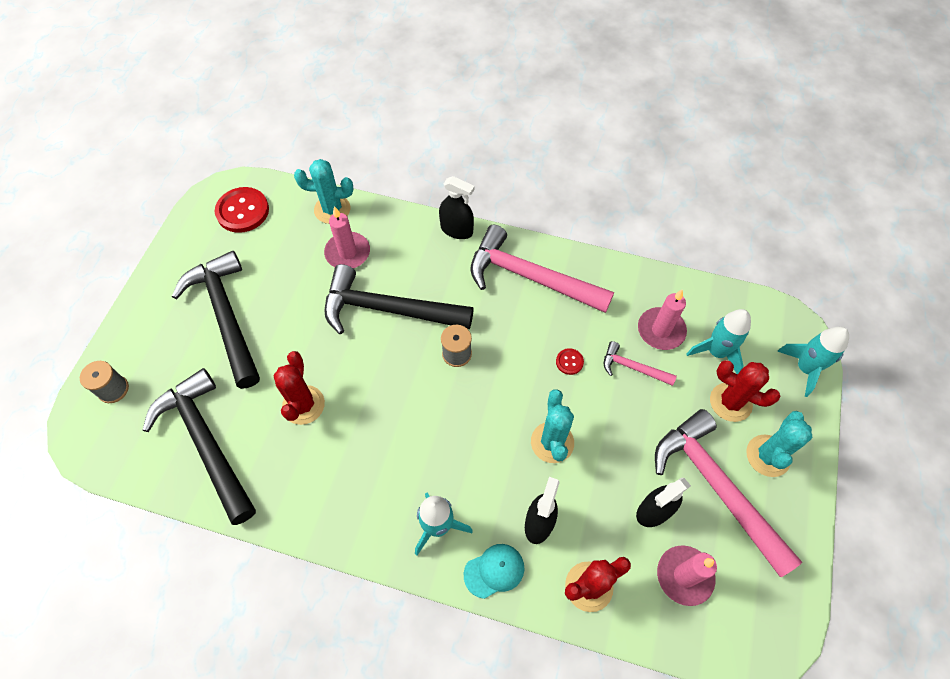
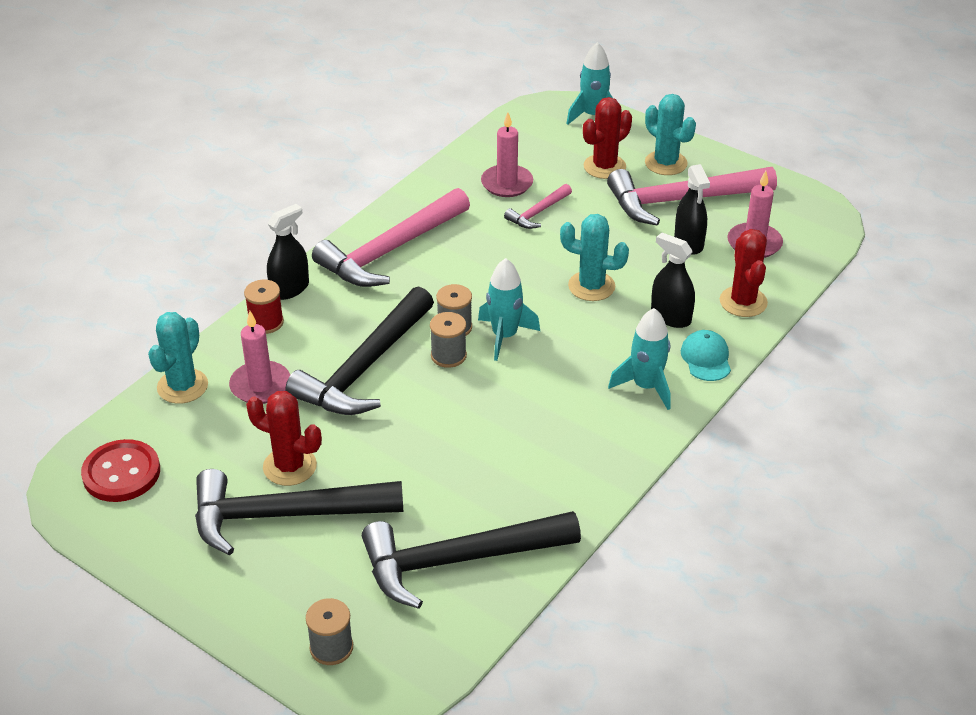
camera: 70 degrees left, 20 degrees down
(303, 405) = (453, 464): red cactus -> red cactus (290, 466)
(414, 230) = (266, 322): none -> red spool
(422, 361) = (448, 355): none -> grey spool
(569, 362) = (509, 251): red button -> none
(716, 352) = (549, 158): turquoise rocket -> turquoise rocket (504, 336)

